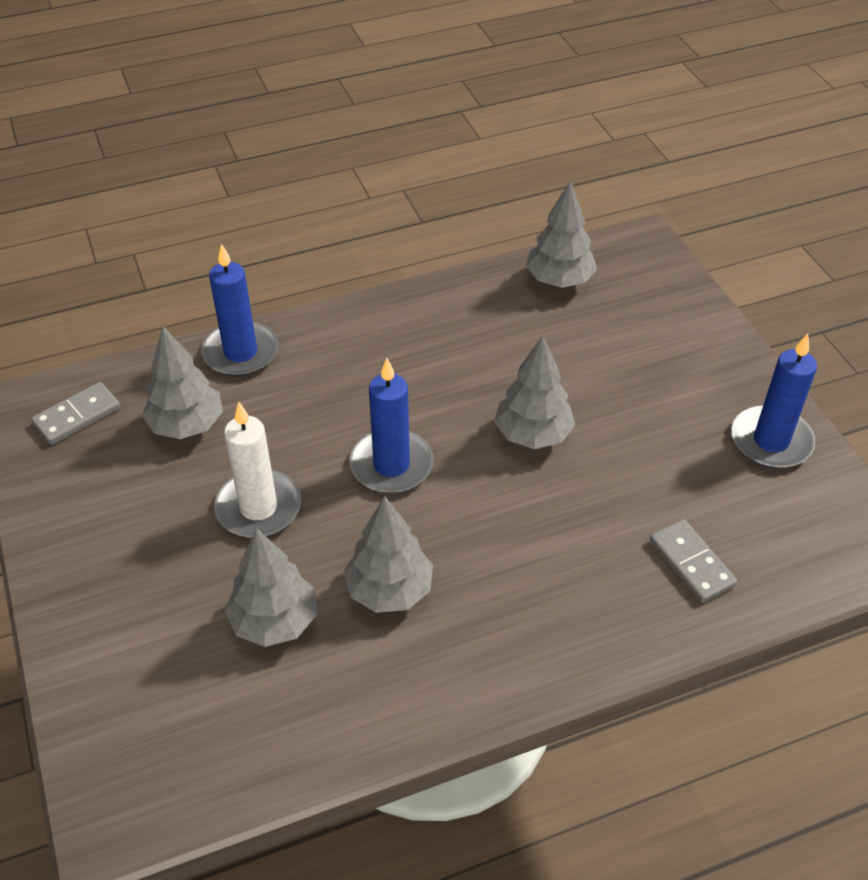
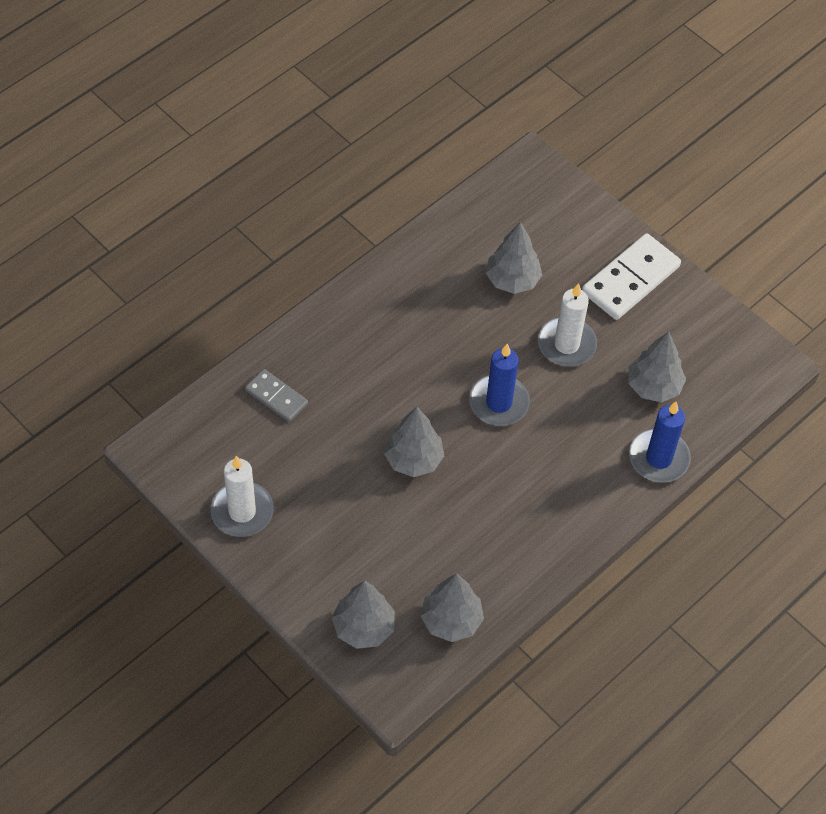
camera: 155 degrees right, 10 degrees up
(77, 416) = (731, 368): grey domino -> none
(108, 566) = (630, 279): none -> white domino
(389, 590) = (456, 319): grey tree -> grey tree (363, 627)
(771, 441) = (242, 511): blue candle -> white candle

